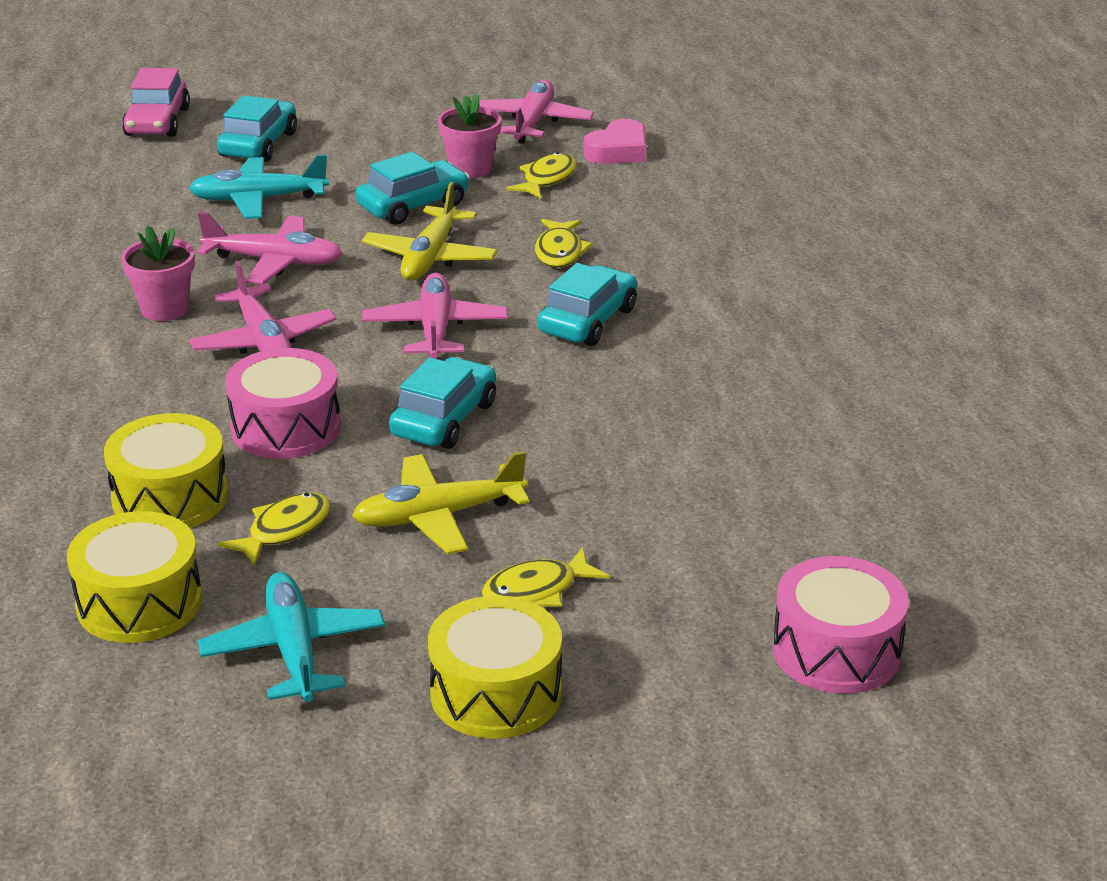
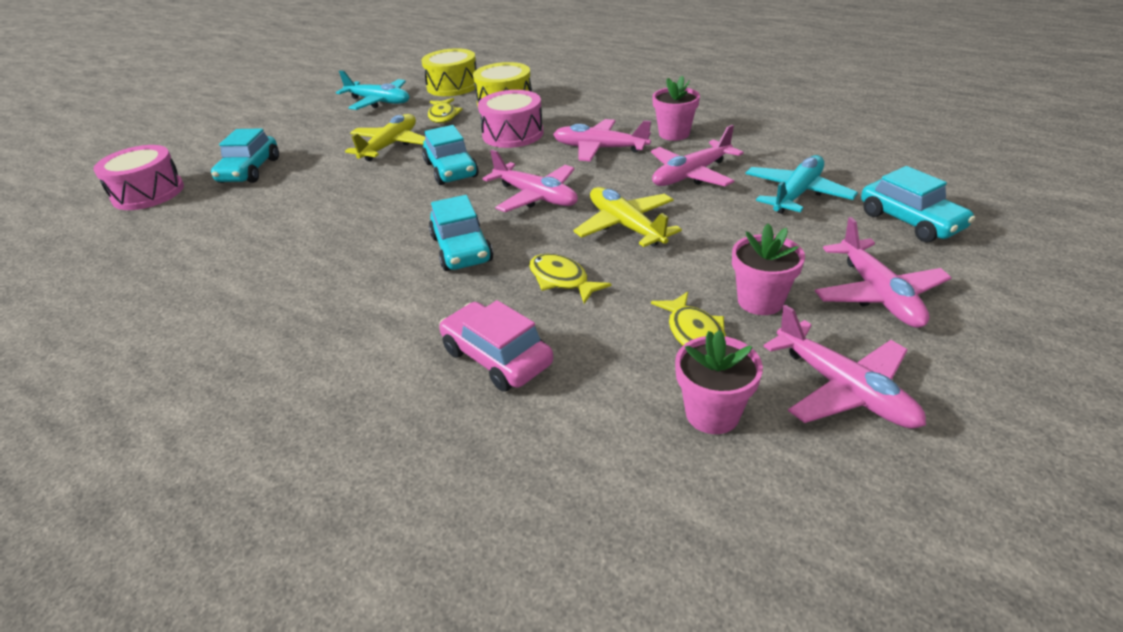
camera: 135 degrees right, 5 degrees up
(157, 122) = (998, 193): pink car -> pink car (497, 357)
(401, 134) = (878, 294): none -> pink plane
(413, 205) = (717, 248): turquoise car -> turquoise car (250, 170)
(496, 693) = (288, 125): yellow drum -> none
(537, 590) = (311, 149): yellow fish -> none
(618, 151) = (712, 413): pink heart -> pink flower pot

